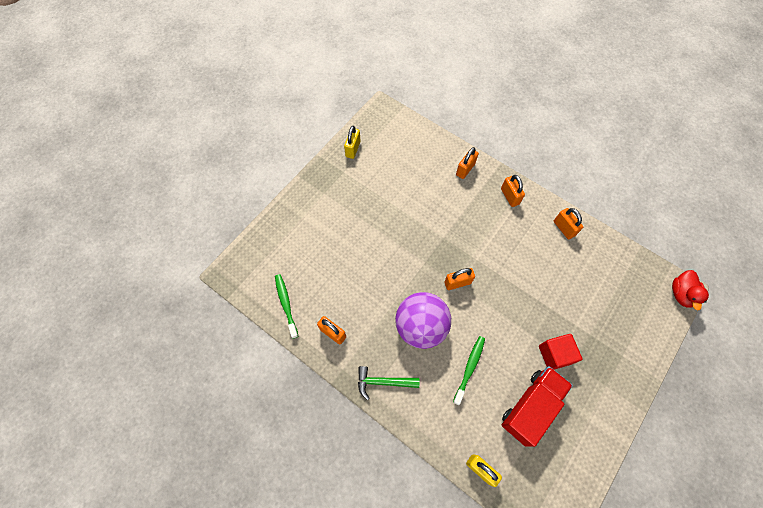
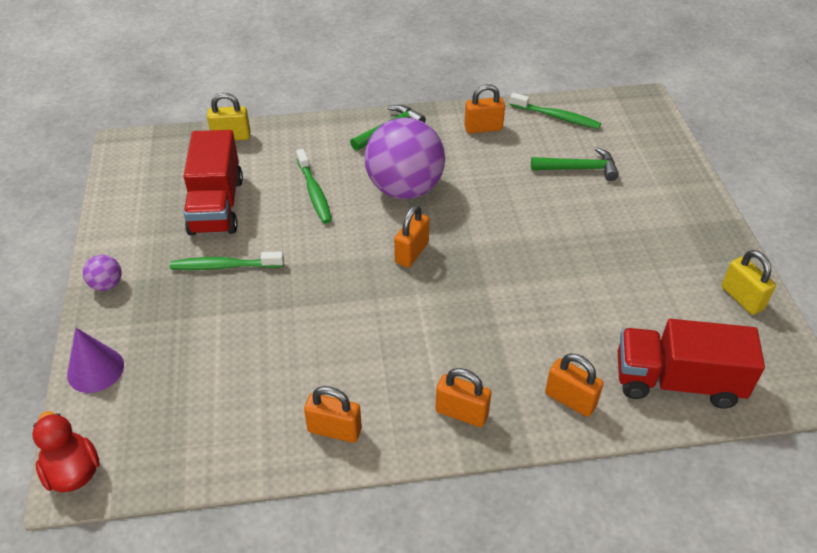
camera: 135 degrees right, 20 degrees down
(323, 260) = (579, 168): none -> green hammer
(420, 145) = (677, 381): none -> red truck
(465, 169) = (570, 400): orange padlock -> orange padlock turned 45 degrees counterclockwise
(555, 354) = (224, 266): red cube -> green toothbrush
(624, 395) = (107, 285): none -> purple ball
(652, 340) = (95, 370): none -> purple cone

